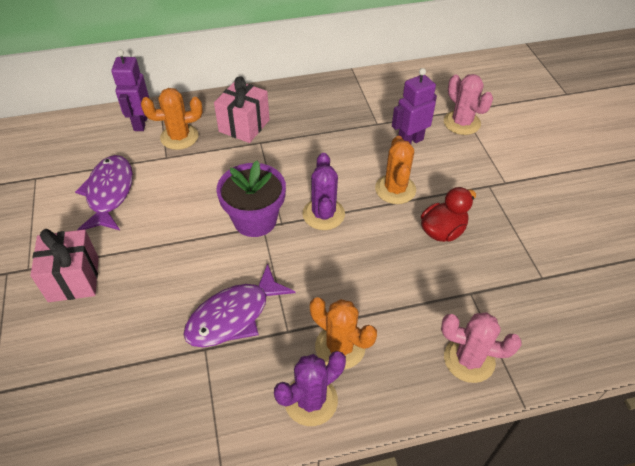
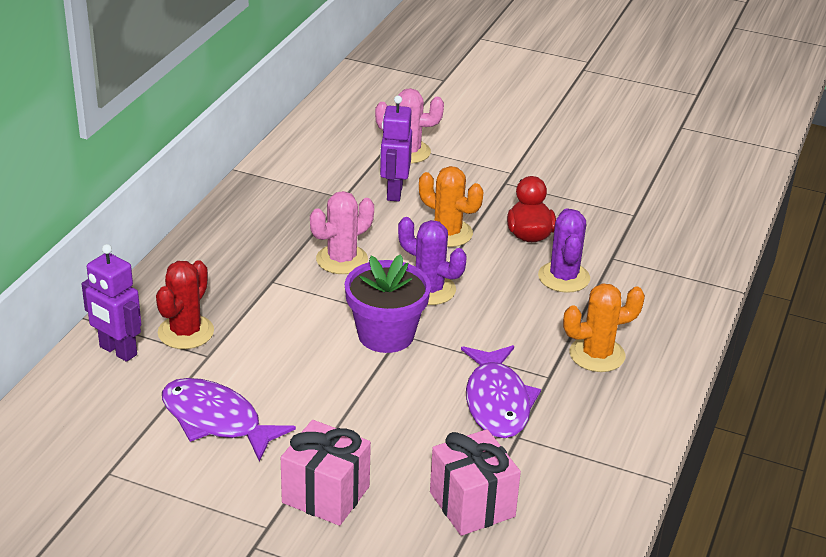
camera: 55 degrees left, 15 degrees down
(179, 137) = (186, 332): orange cactus -> red cactus
(244, 126) = (230, 280): pink gift -> pink gift (472, 504)
(311, 400) = (636, 397): purple cactus -> purple cactus (564, 277)
(469, 359) = (676, 294): pink cactus -> pink cactus (342, 259)

